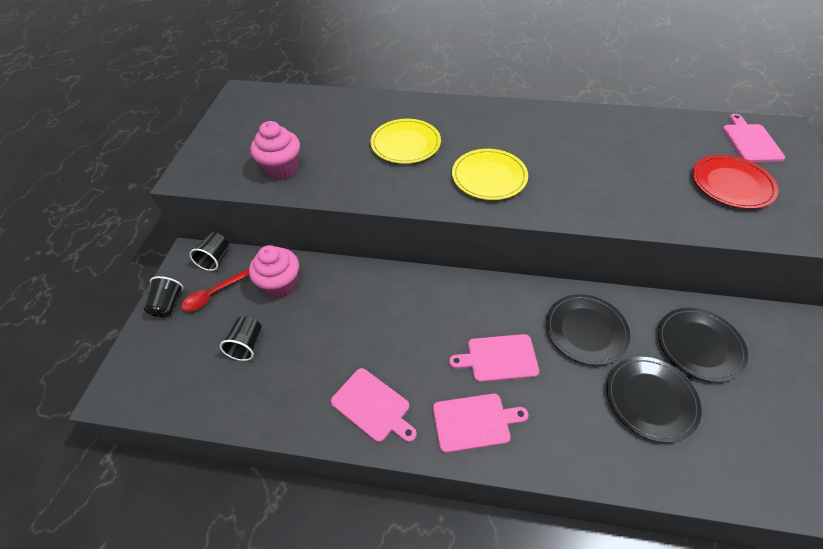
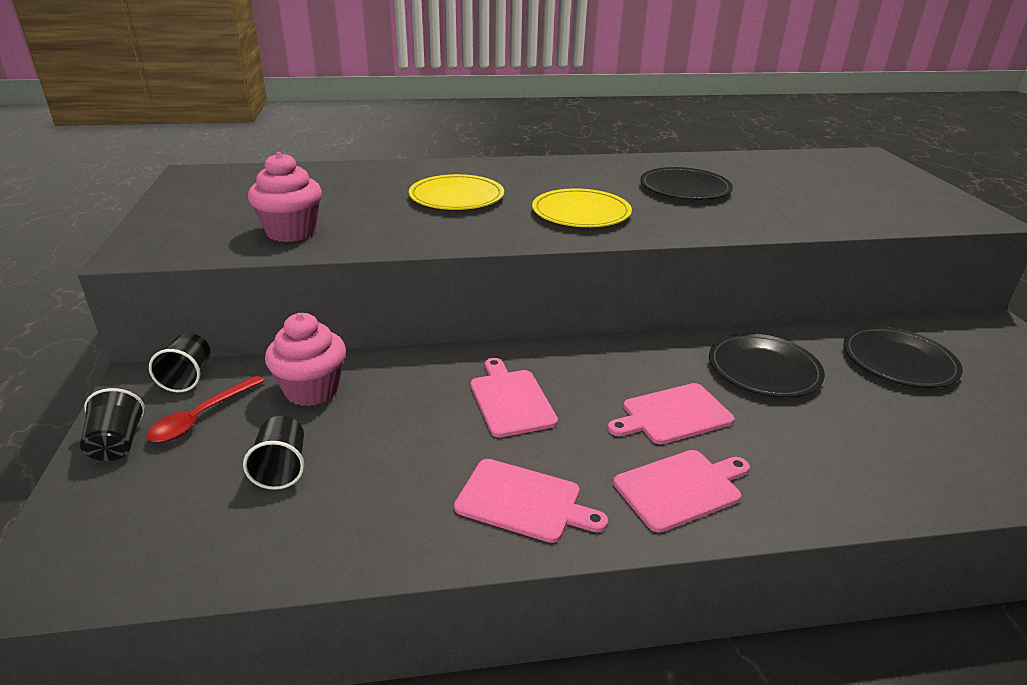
camera: 20 degrees left, 20 degrees down
(650, 399) = (882, 420): black plate -> black plate (685, 188)
(731, 184) = (849, 194): red plate -> none
(750, 141) = (842, 165): pink cutting board -> pink cutting board (511, 400)

